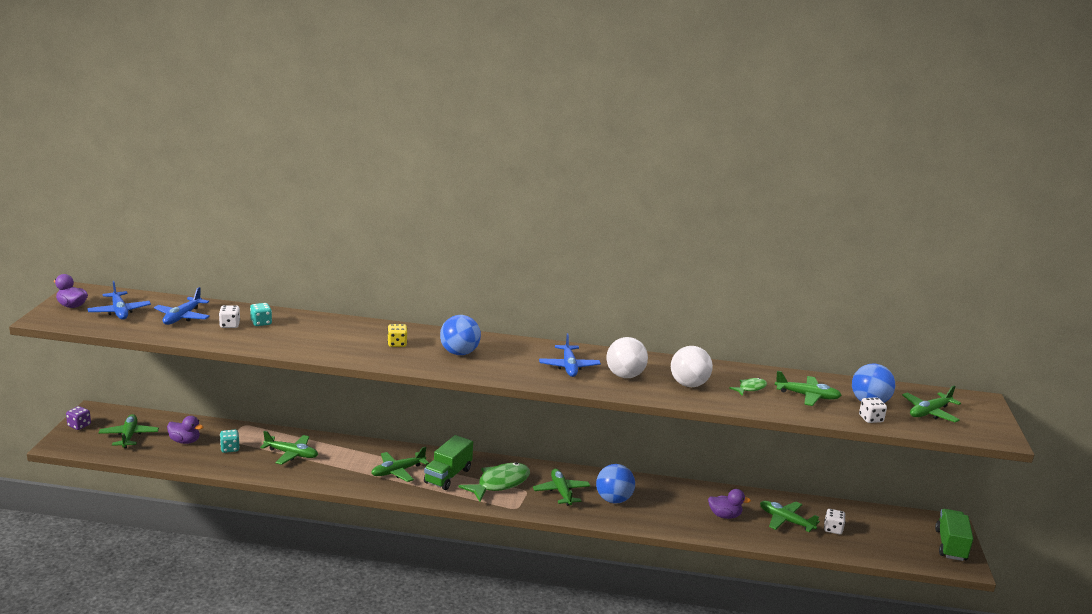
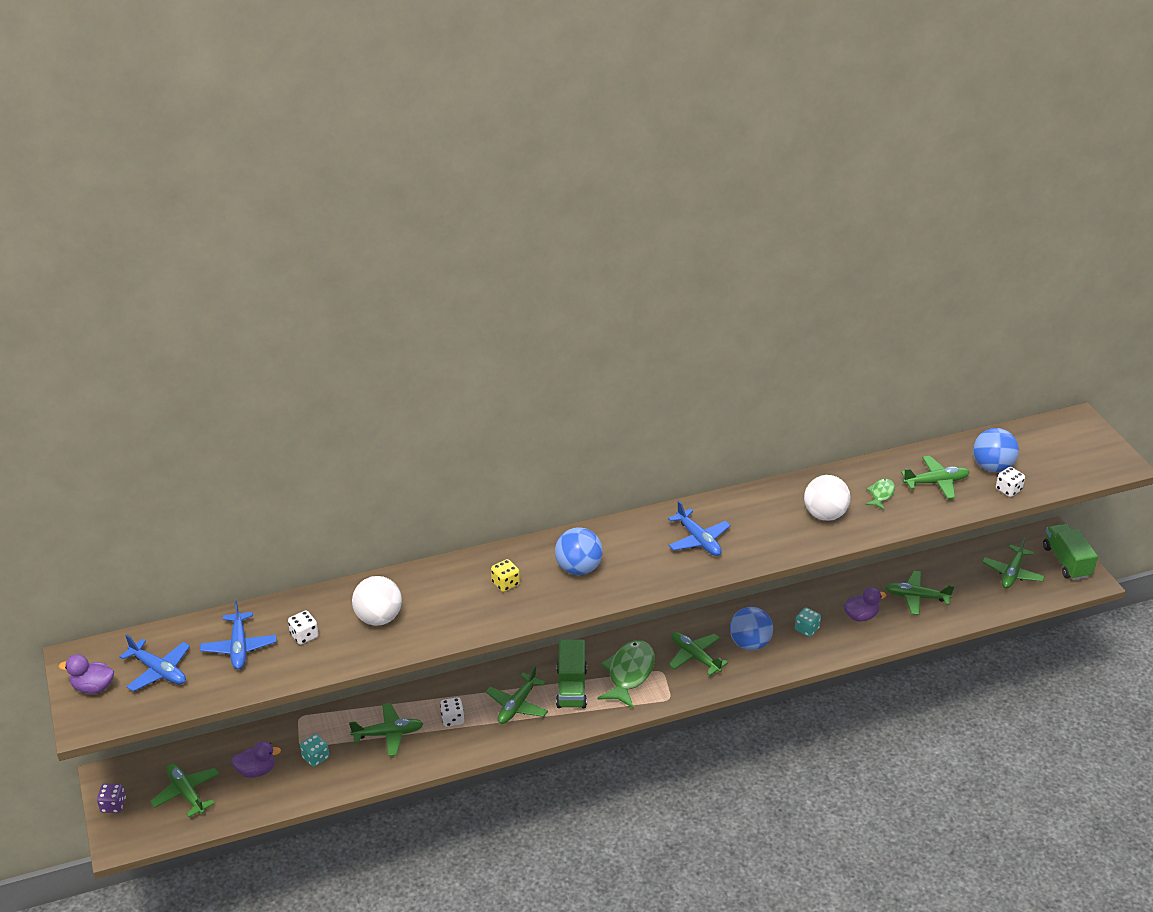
camera: 25 degrees left, 15 degrees up
(261, 323) = (334, 616): turquoise dice -> turquoise dice (806, 629)
(624, 375) = (759, 529): white ball -> white ball (378, 618)
(833, 529) = (961, 588): white dice -> white dice (452, 719)
(929, 412) = (1048, 458): green plane -> green plane (1012, 573)

